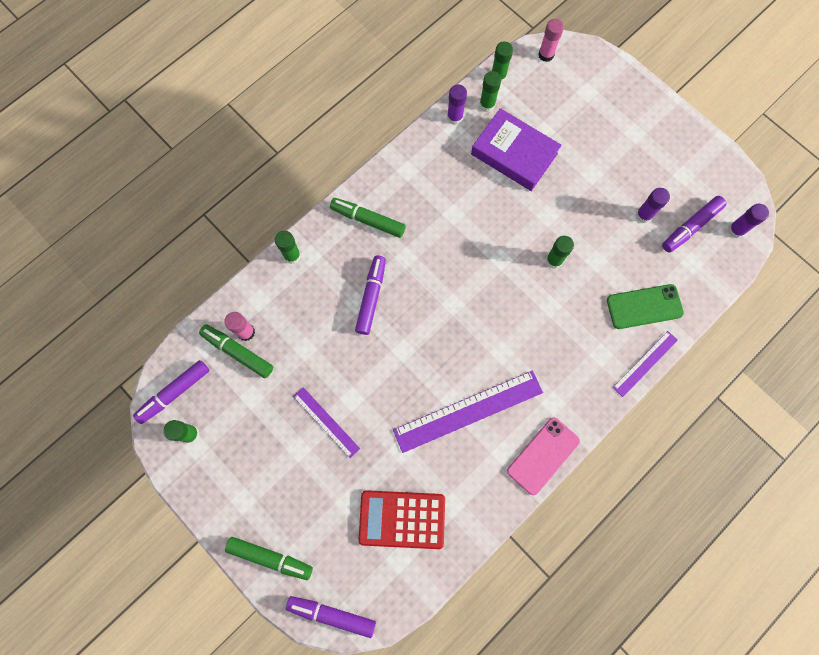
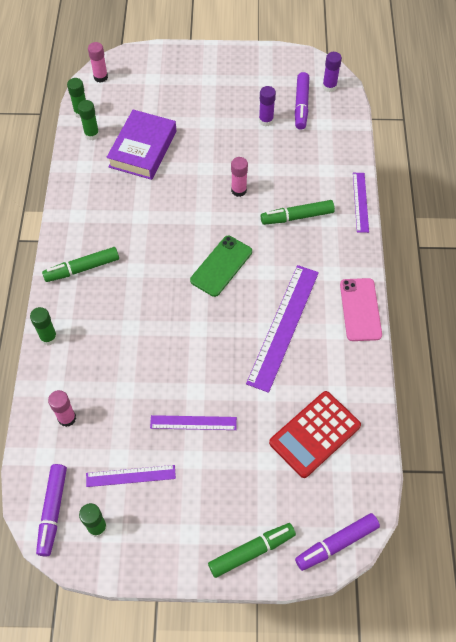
camera: 45 degrees left, 15 degrees down
(238, 352) = (75, 437): green marker -> green marker (297, 217)
(246, 419) = (130, 476): none -> purple ruler
(371, 297) = (138, 314): purple marker -> none
(455, 117) = (77, 158): purple glue stick -> none
(514, 153) = (142, 149): purple book -> purple book turned 60 degrees counterclockwise
(554, 260) = (239, 190): green glue stick -> pink glue stick
(644, 306) = (324, 171): green phone -> green phone (221, 266)

